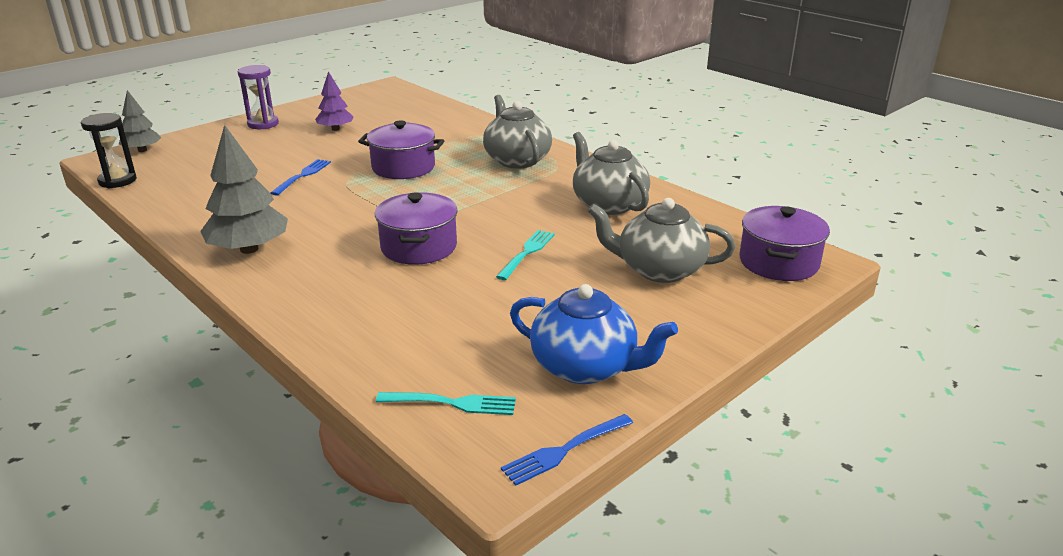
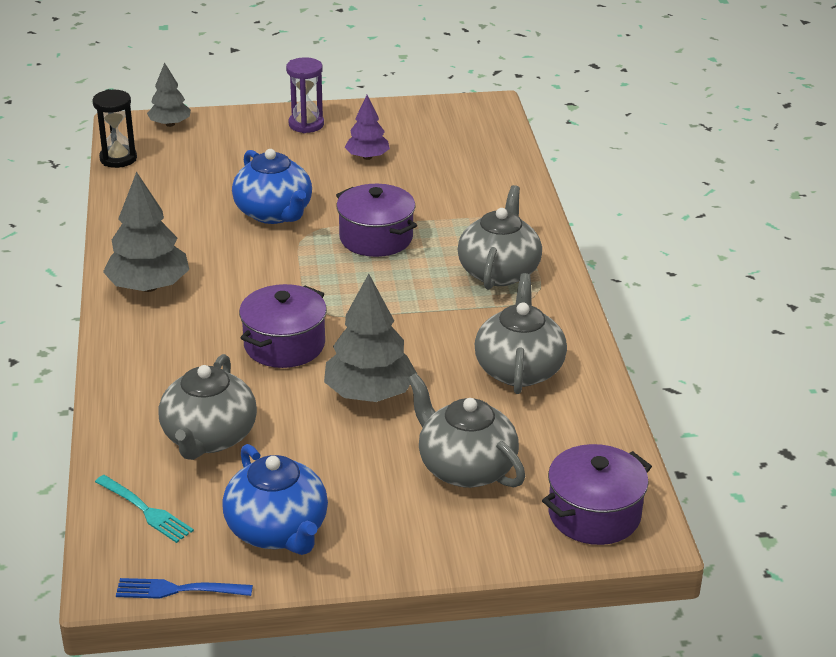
camera: 35 degrees right, 5 degrees up
(303, 176) = (274, 213): blue fork -> blue teapot
(438, 328) = (209, 437): none -> grey teapot
(527, 253) = (369, 393): turquoise fork -> grey tree

